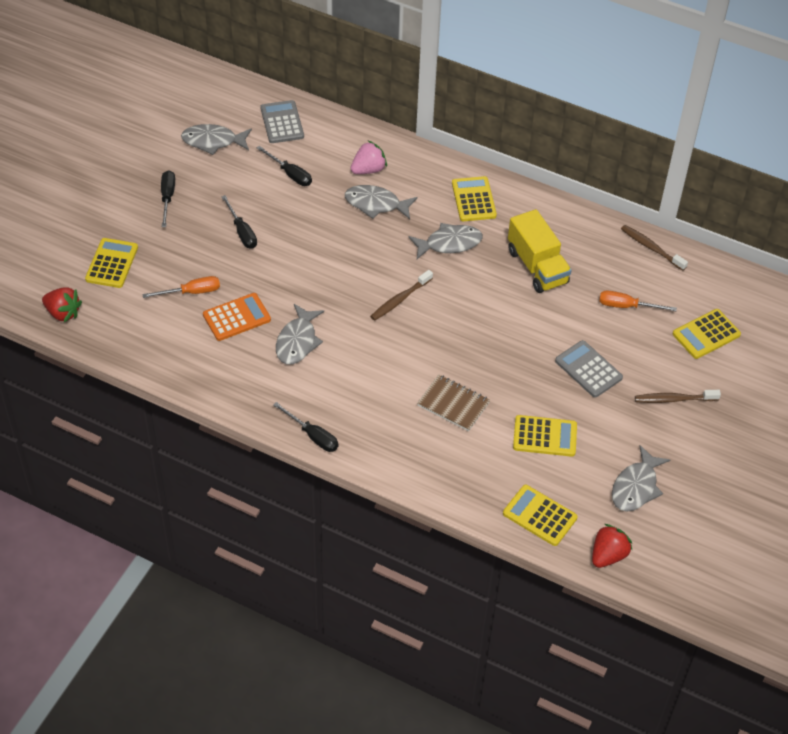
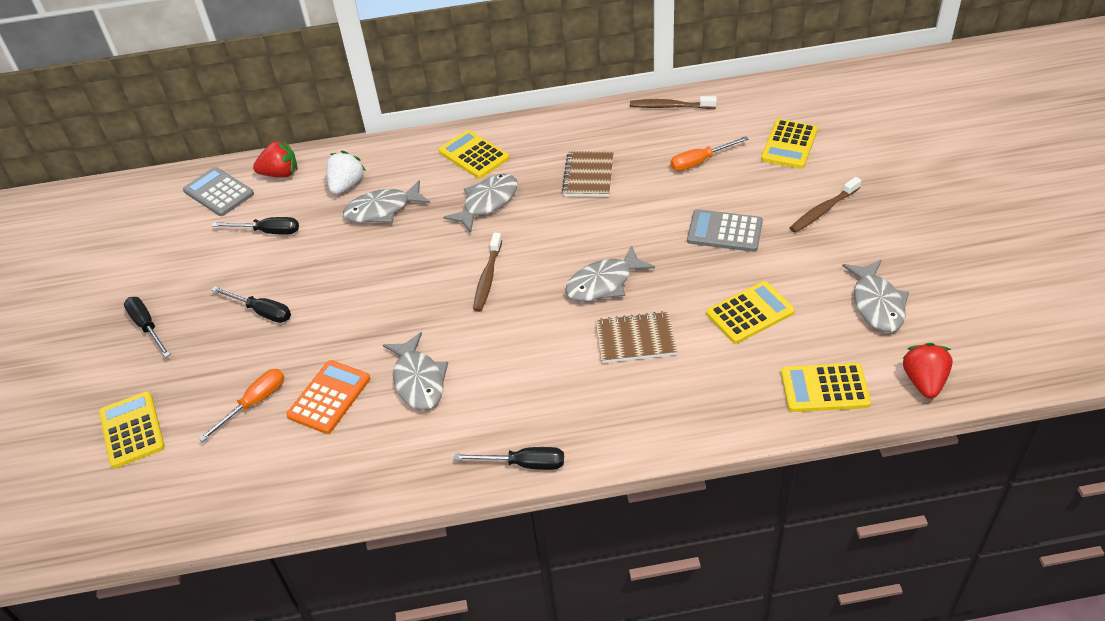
camera: 30 degrees left, 5 degrees down
(63, 313) = (110, 520): red strawberry -> red strawberry (280, 174)
(213, 141) = (156, 247): grey fish -> grey fish (604, 283)
(368, 170) = (346, 185): pink strawberry -> white strawberry
(537, 266) = (588, 176): yellow truck -> brown notebook

